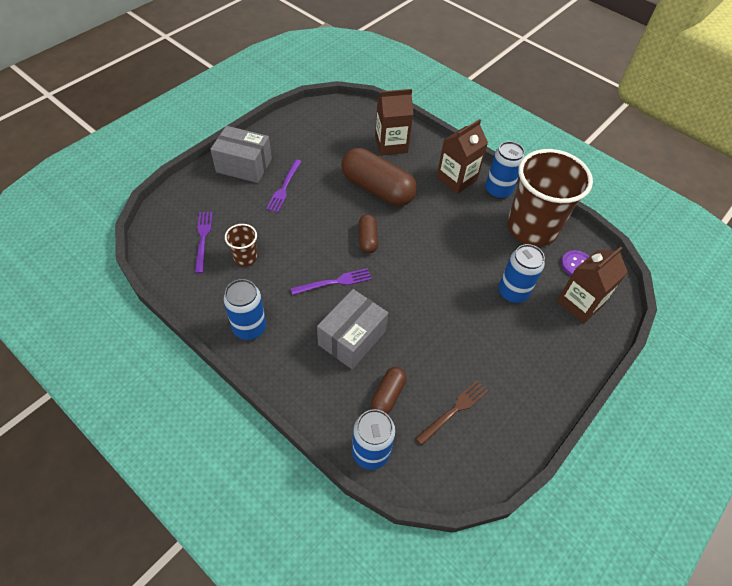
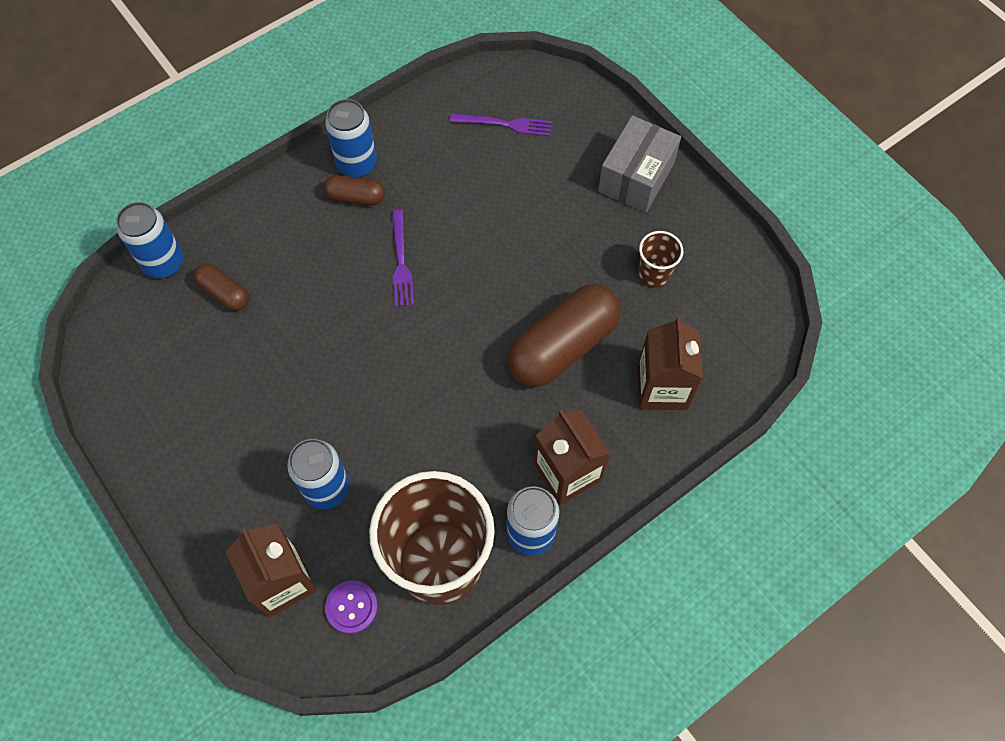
camera: 105 degrees right, 10 degrees up
(245, 257) = (464, 167): brown cup -> brown cup (654, 274)
(284, 187) = (584, 223): purple fork -> none
(352, 338) = (311, 269): grey box -> none
(367, 239) = (465, 314): brown capsule -> brown capsule (355, 197)
(454, 410) = (180, 361): brown fork -> none

